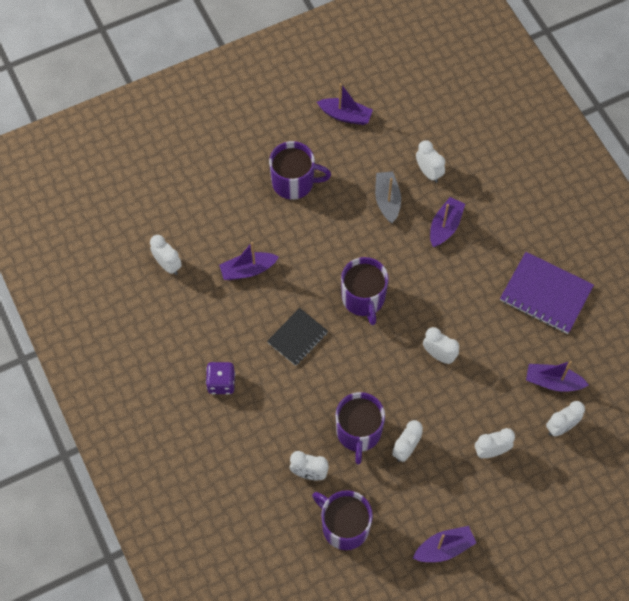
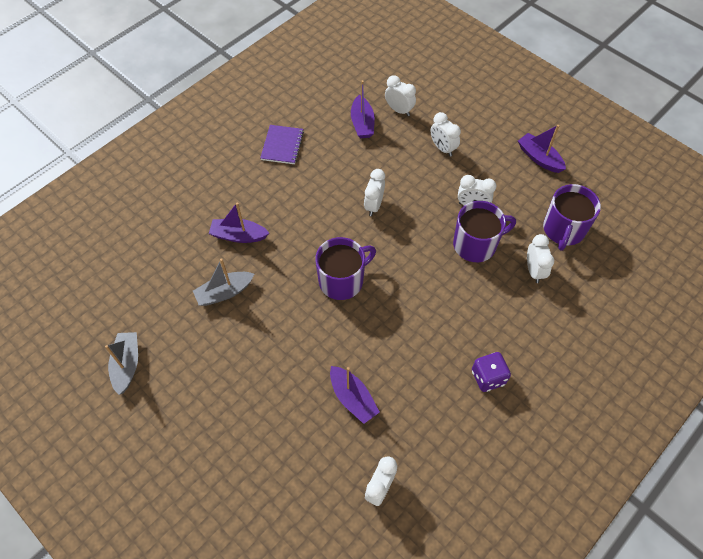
camera: 110 degrees left, 5 degrees down
(294, 182) = (229, 389): purple mug -> none
(297, 337) = (408, 324): black notebook -> none
(345, 115) = (127, 365): purple boat -> grey boat
(428, 172) = (180, 266): white clock -> none
(546, 294) = (282, 145): purple notebook -> purple notebook, size x0.64

